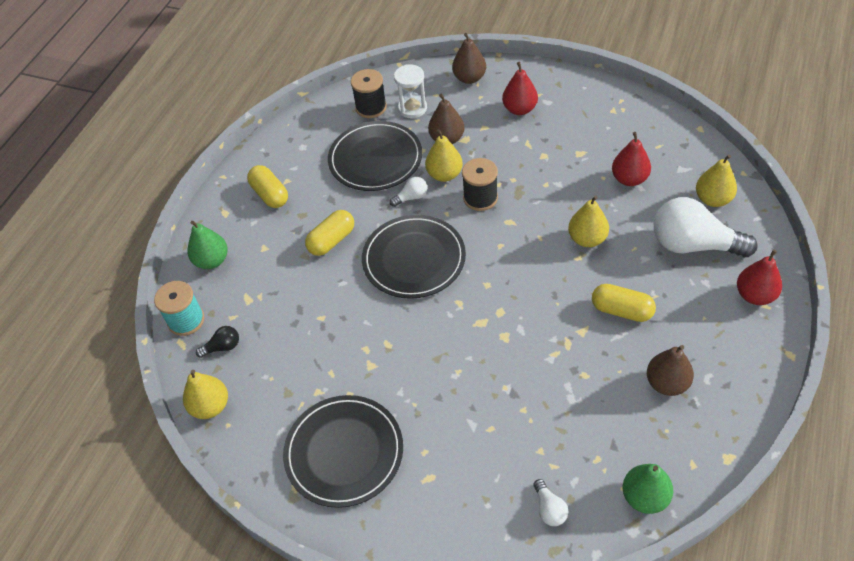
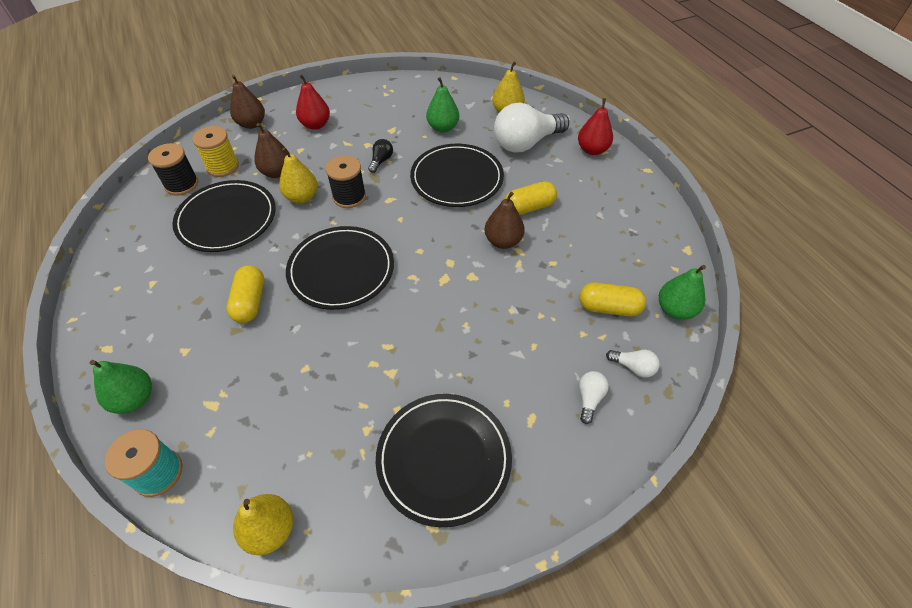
camera: 50 degrees left, 0 degrees up
(223, 347) = (227, 466): black light bulb -> black light bulb (381, 161)
(270, 194) = (145, 304): yellow capsule -> yellow capsule (609, 308)
(411, 197) = (290, 228): white light bulb -> white light bulb (589, 398)
(412, 108) = (222, 166): white hourglass -> yellow spool
(587, 239) = (457, 178): yellow pear -> black plate
(629, 179) = (443, 128): red pear -> green pear
(667, 383) = (605, 232): brown pear -> brown pear (503, 241)

